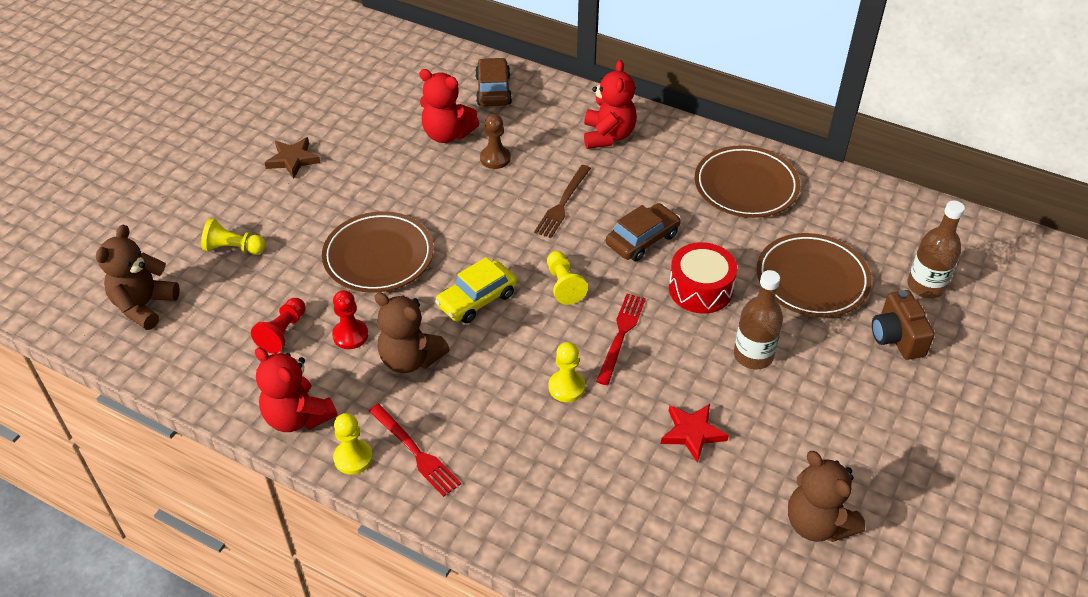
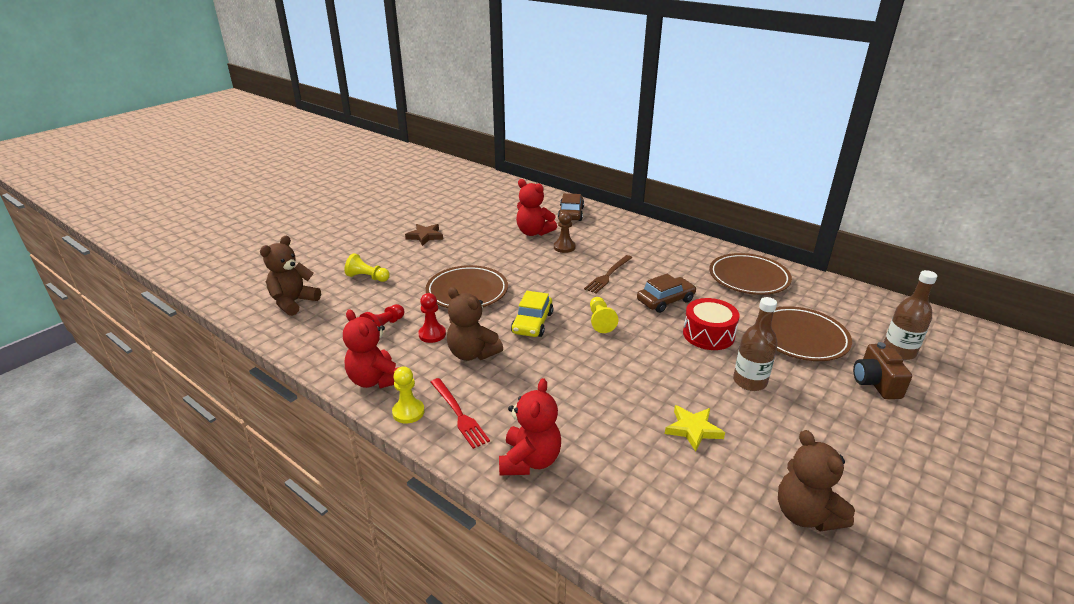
camera: 10 degrees right, 15 degrees down
(477, 299) = (532, 323): yellow car -> yellow car turned 45 degrees counterclockwise
(566, 387) = (591, 385): yellow pawn -> none
(608, 136) = (647, 242): red teddy bear -> red teddy bear (530, 460)
(621, 335) = (640, 357): red fork -> none
(692, 433) = (693, 429): red star -> yellow star

